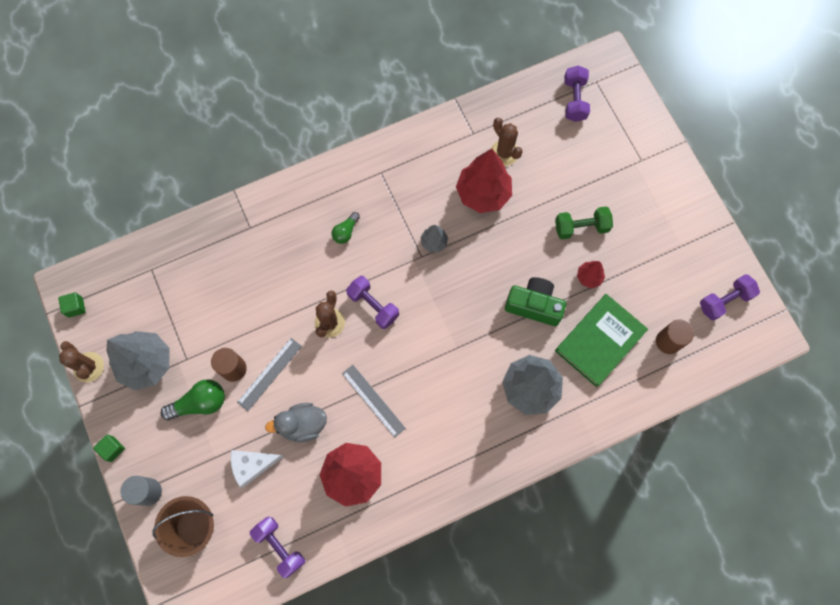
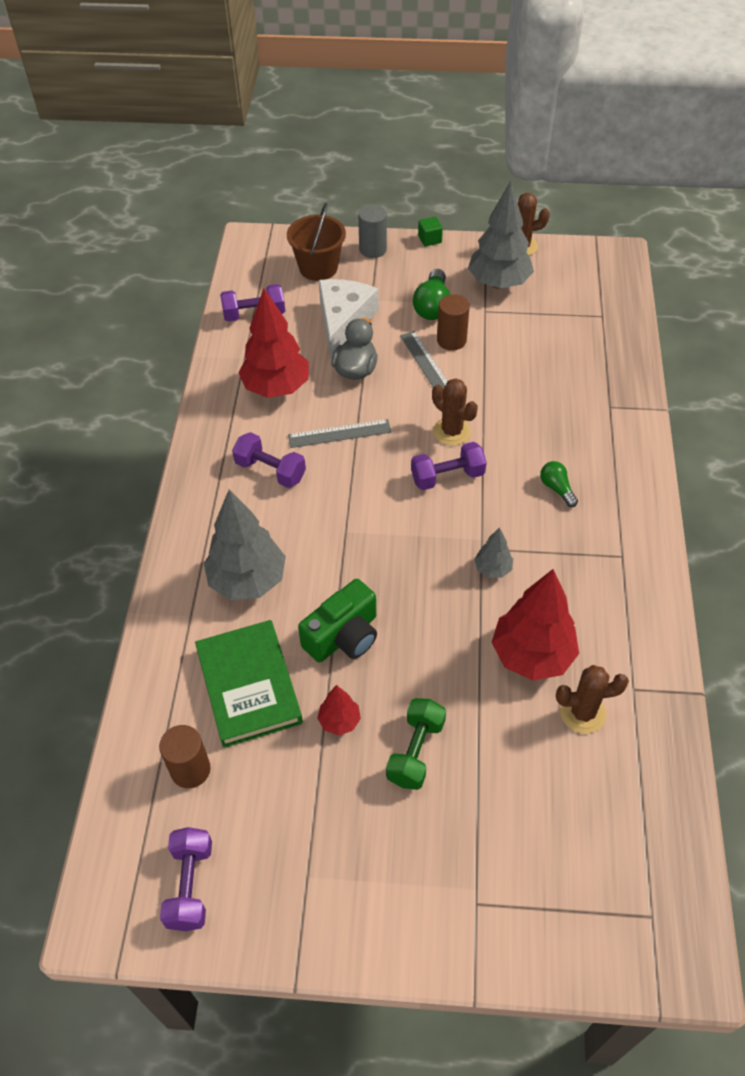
camera: 120 degrees right, 20 degrees down
(75, 307) = (590, 254): green cube -> none
(252, 465) = (343, 321): white cheese -> white cheese, size x1.52
(574, 100) = (630, 861): purple dumbbell -> purple dumbbell (270, 470)

